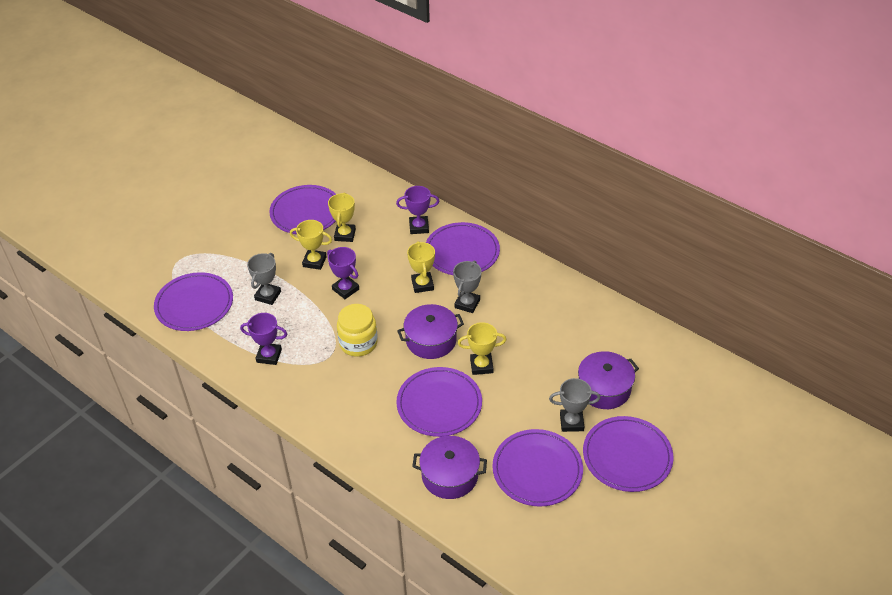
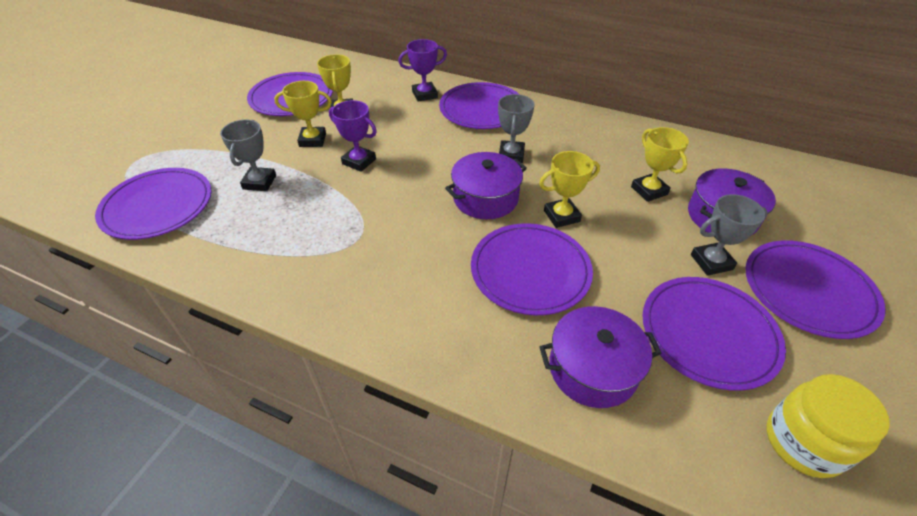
camera: 15 degrees left, 0 degrees up
(269, 356) = (273, 251): purple trophy -> none
(358, 343) = (393, 216): yellow jar -> yellow jar (803, 442)
(422, 284) = (450, 144): yellow trophy -> yellow trophy (649, 190)

